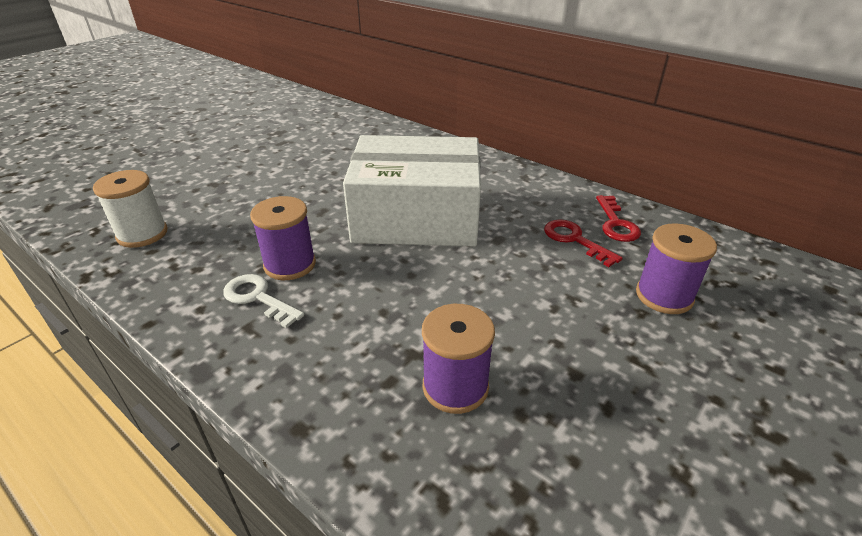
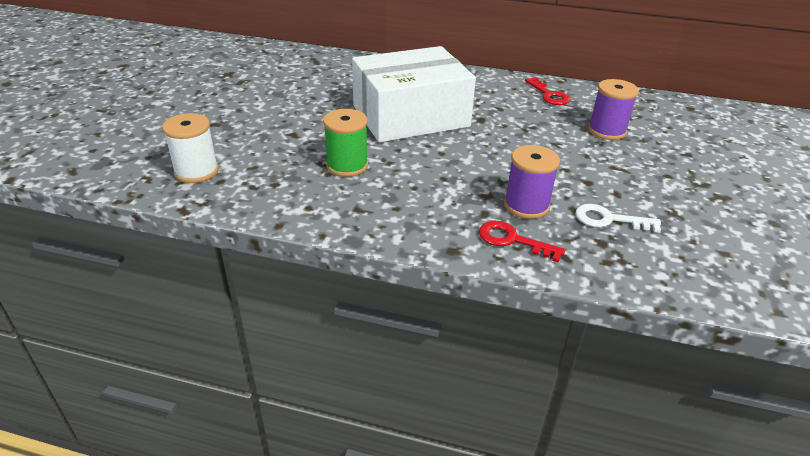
camera: 25 degrees left, 0 degrees up
(258, 298) = (346, 191): white key -> white key (609, 219)
(290, 264) = (347, 165): purple spool -> green spool
(574, 240) = (531, 110): red key -> red key (512, 240)

